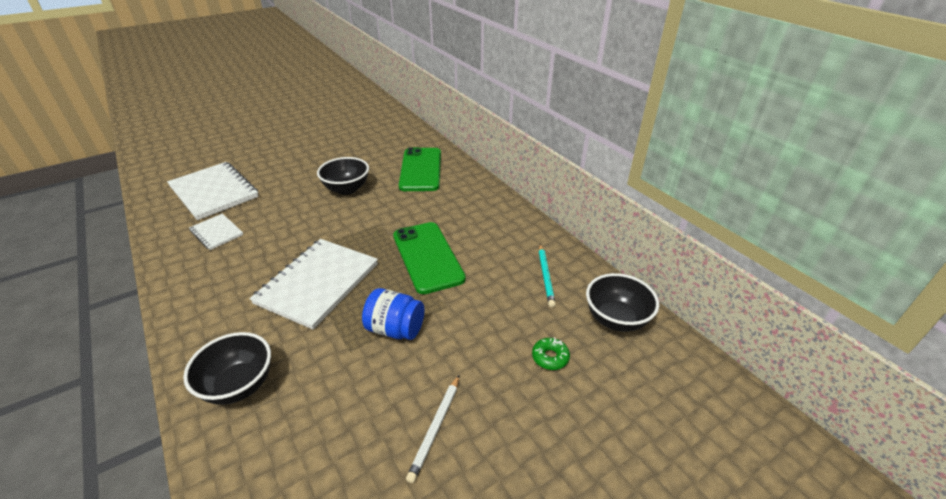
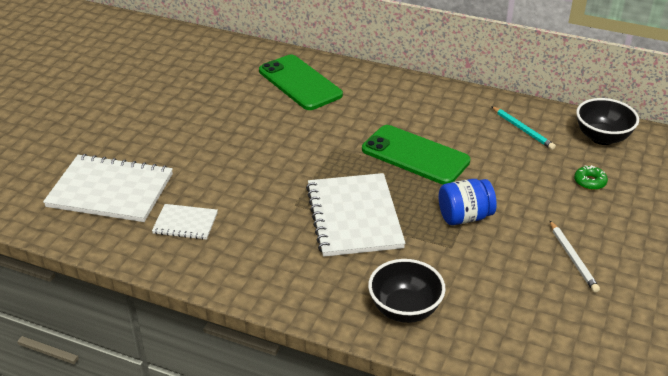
camera: 35 degrees left, 0 degrees up
(347, 189) = (254, 130): black bowl -> none

